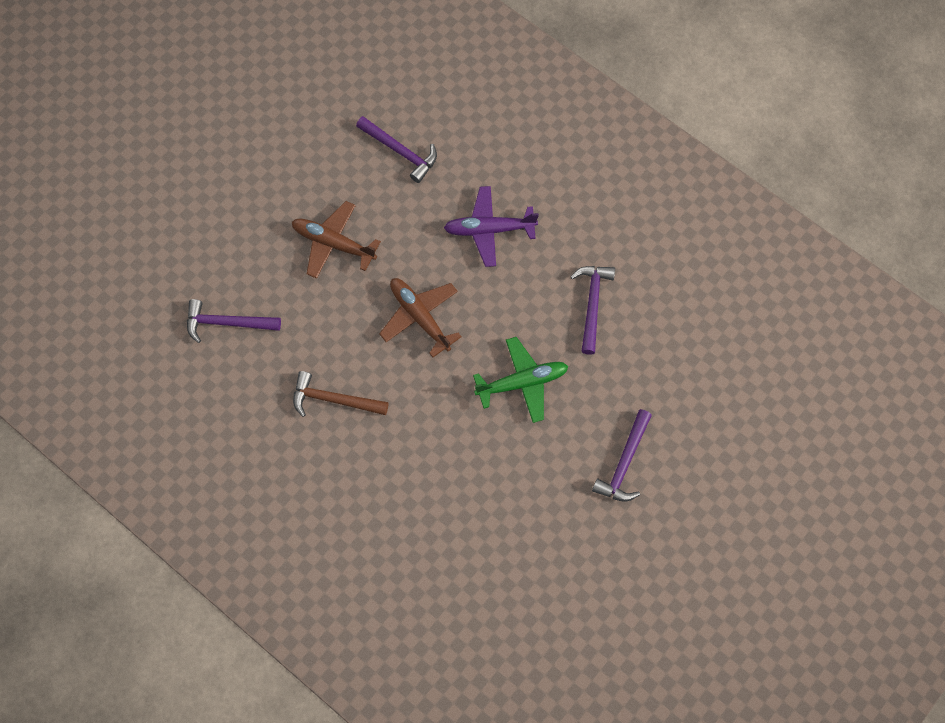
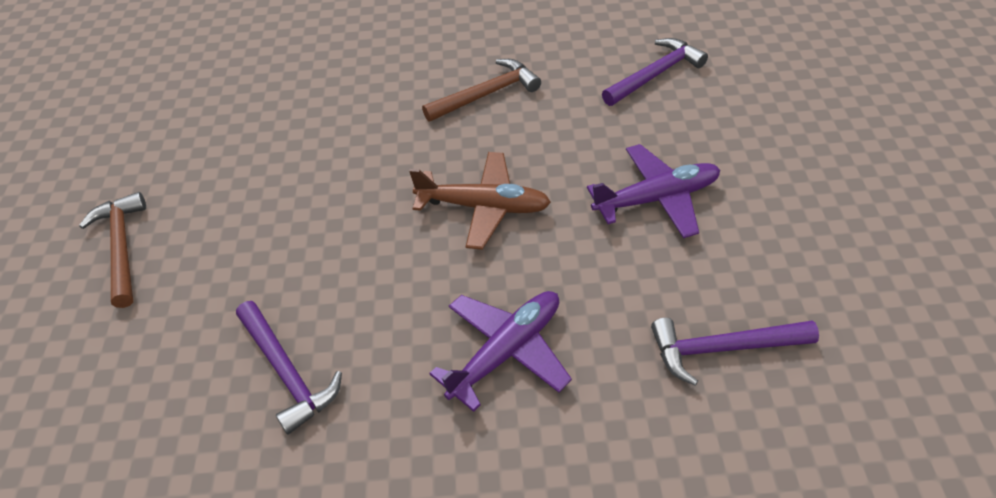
camera: 140 degrees right, 20 degrees down
(333, 243) = (657, 198): brown plane -> purple plane
(522, 382) = (306, 234): green plane -> none
(624, 463) = (122, 247): purple hammer -> brown hammer

